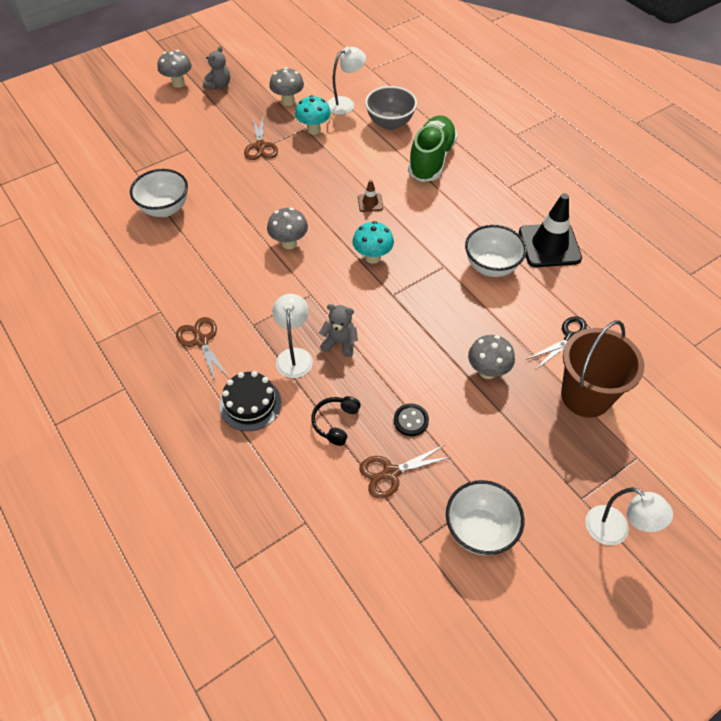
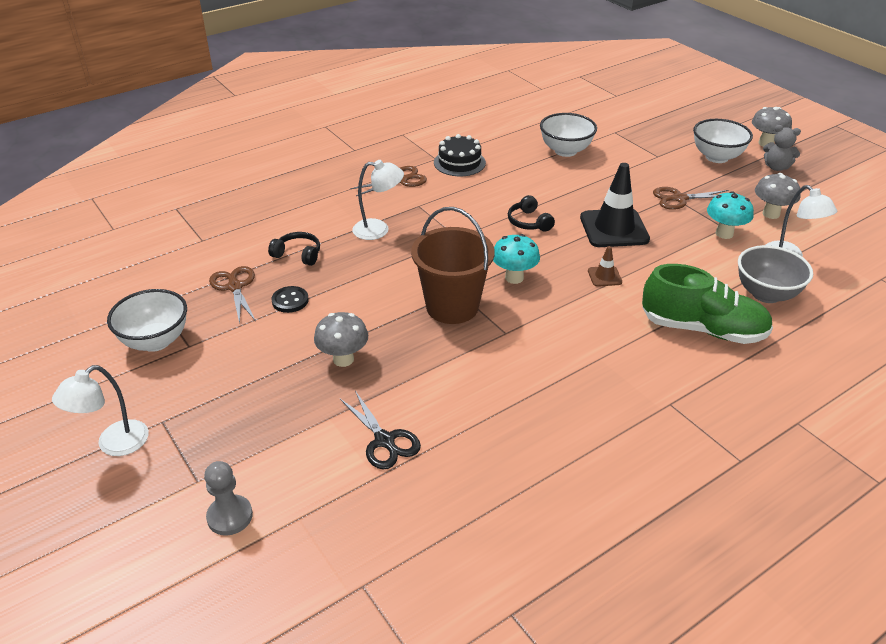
camera: 90 degrees right, 15 degrees down
(250, 404) = (328, 208): black cake -> black cake (459, 162)
(289, 243) = (529, 222): grey mushroom -> black headphones
(340, 343) = (392, 256): grey teddy bear -> none
(491, 267) = (507, 374): white bowl -> white bowl (716, 157)
(549, 245) = (554, 436): black traffic cone -> black traffic cone (614, 228)
(585, 396) = (295, 442): brown bucket -> brown bucket (452, 306)
(664, 429) = (230, 516): none -> grey pawn

